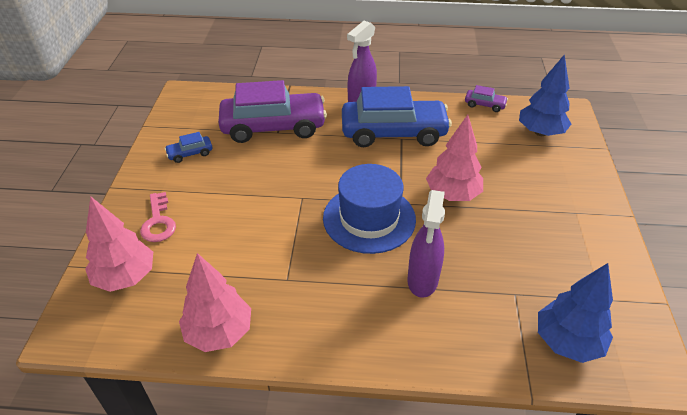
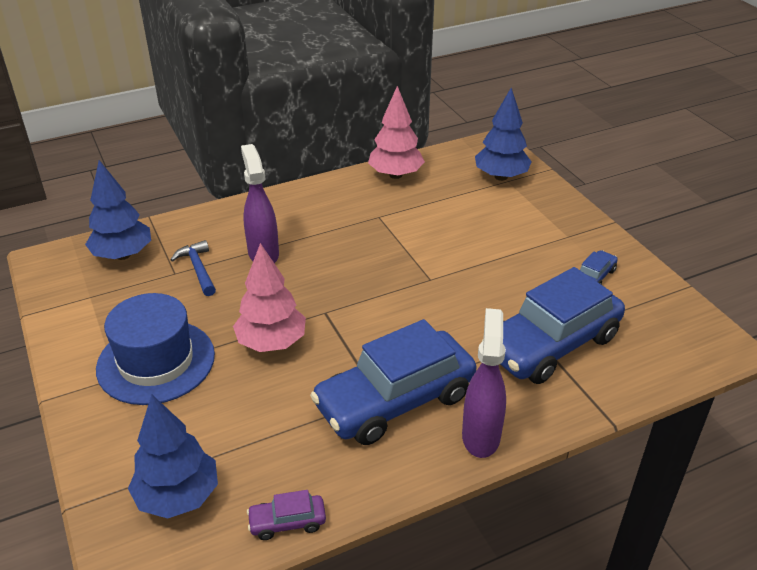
camera: 150 degrees right, 5 degrees down
(125, 277) = (501, 177): pink tree -> blue tree
(158, 222) = (531, 213): pink key -> none
(273, 127) = (551, 344): purple car -> blue car
(369, 218) = (346, 284): blue hat -> blue hat (156, 361)
(491, 288) = (198, 269): none -> blue hammer

